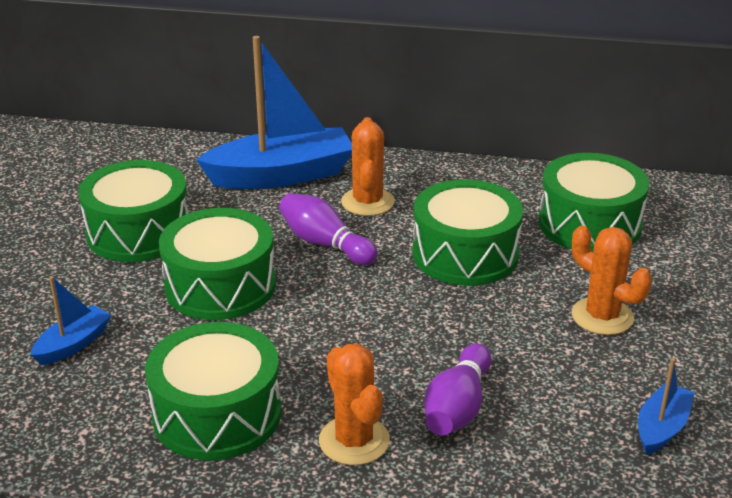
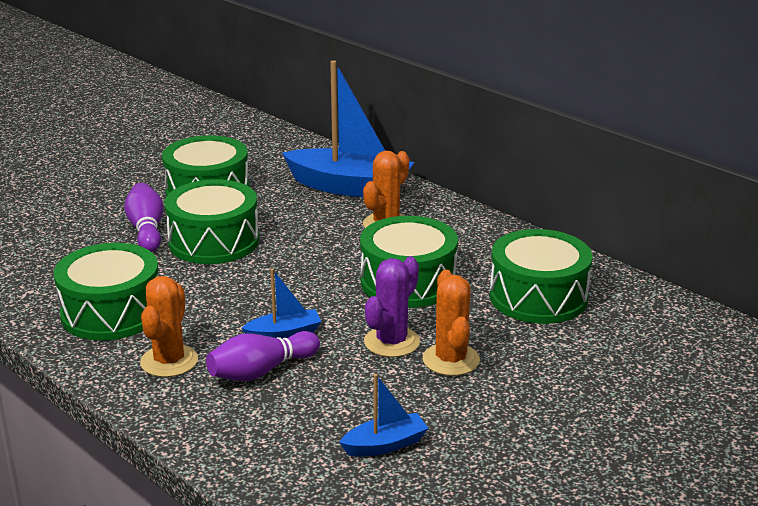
camera: 35 degrees right, 5 degrees down
(73, 344) = (85, 242): blue boat -> blue boat (284, 334)
(325, 244) = (317, 240): purple bowling pin -> purple bowling pin (146, 230)
(531, 321) = (391, 342): none -> purple cactus

